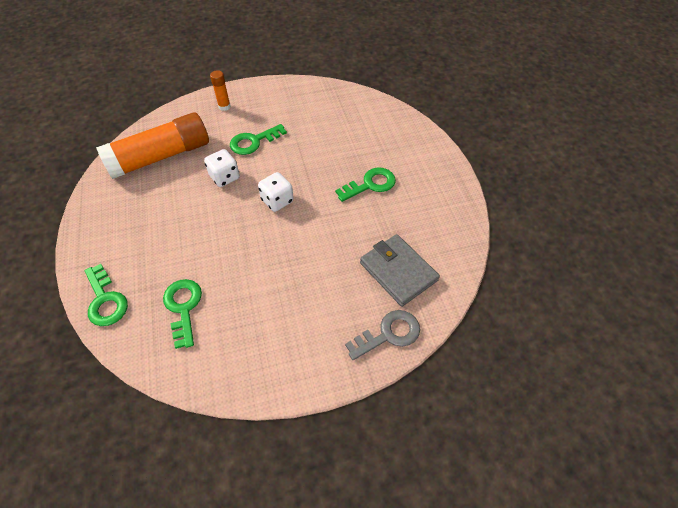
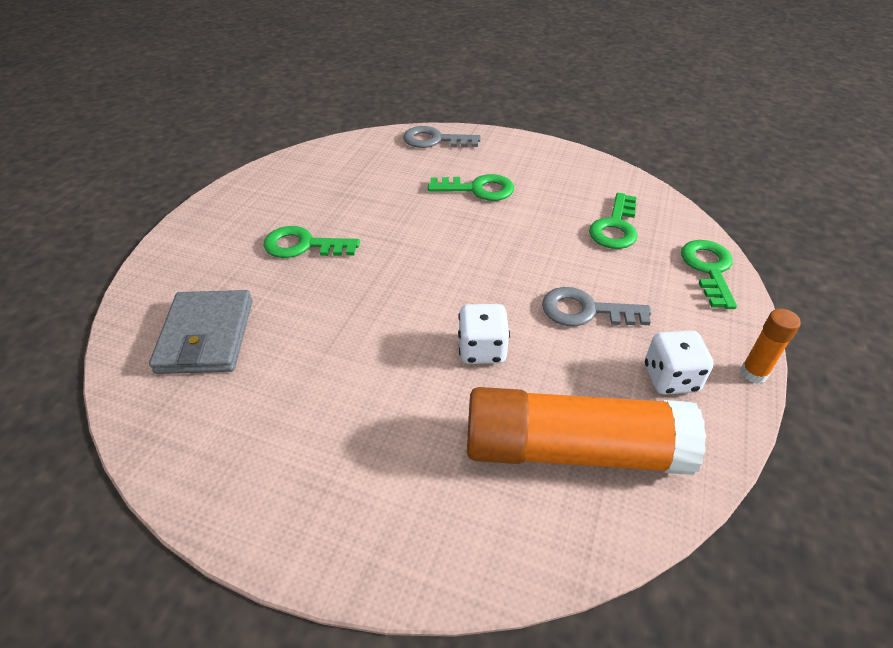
camera: 145 degrees left, 10 degrees down
(179, 225) = (586, 311): none -> grey key
(224, 106) = (378, 516): orange glue stick -> orange glue stick (753, 373)
(254, 142) = (390, 391): green key -> green key (478, 189)
(277, 201) = (434, 281): white dice -> white dice (670, 378)
(398, 271) = (377, 167): grey wallet -> grey wallet (206, 336)

